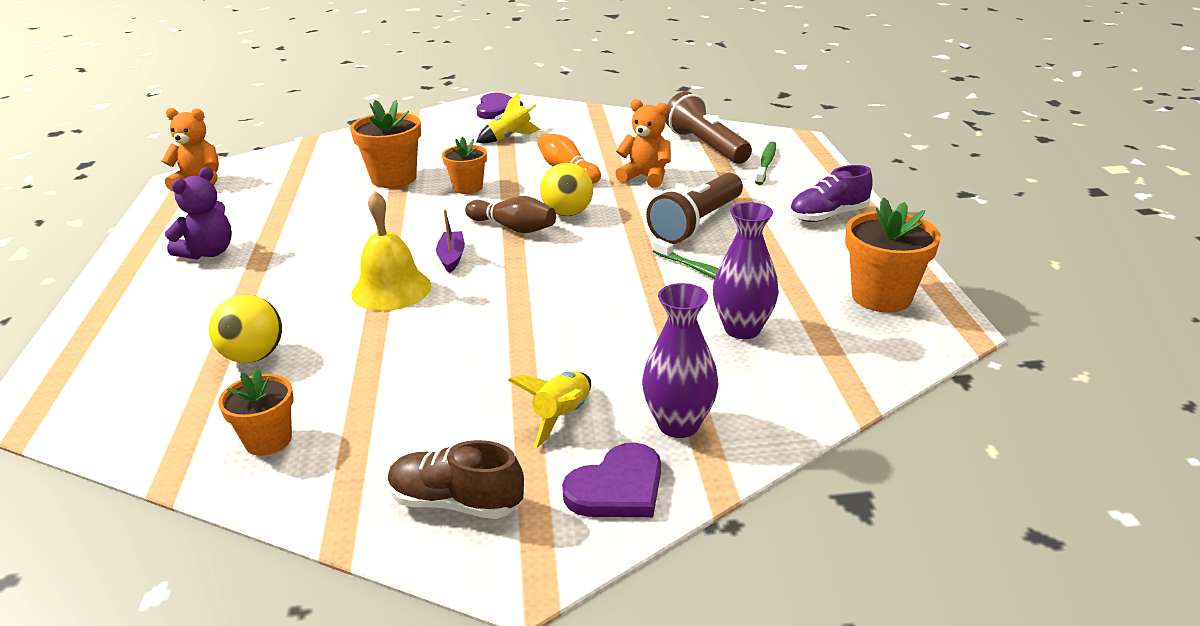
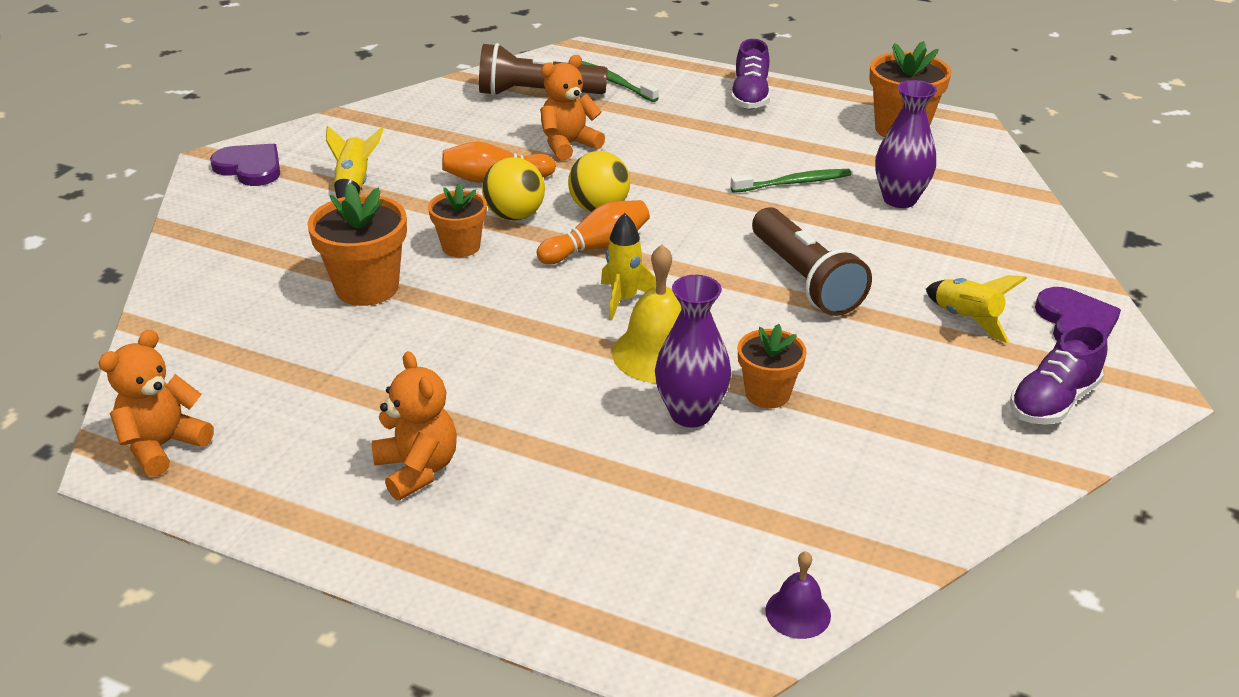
camera: 60 degrees left, 5 degrees up
(94, 433) = (798, 613): none -> purple bell
(208, 252) = (417, 469): purple teddy bear -> orange teddy bear
(253, 356) = (724, 473): yellow ball -> yellow ball (515, 215)
(268, 440) = (895, 488): orange flower pot -> orange flower pot (767, 394)
(451, 257) = (624, 300): purple boat -> yellow rocket
(456, 502) = (1053, 401): brown shoe -> purple shoe
(513, 228) = (597, 247): brown bowling pin -> orange bowling pin
(678, 424) = (1012, 271): purple vase -> purple vase (691, 414)
(697, 223) = (698, 154): brown flashlight -> brown flashlight (805, 279)

